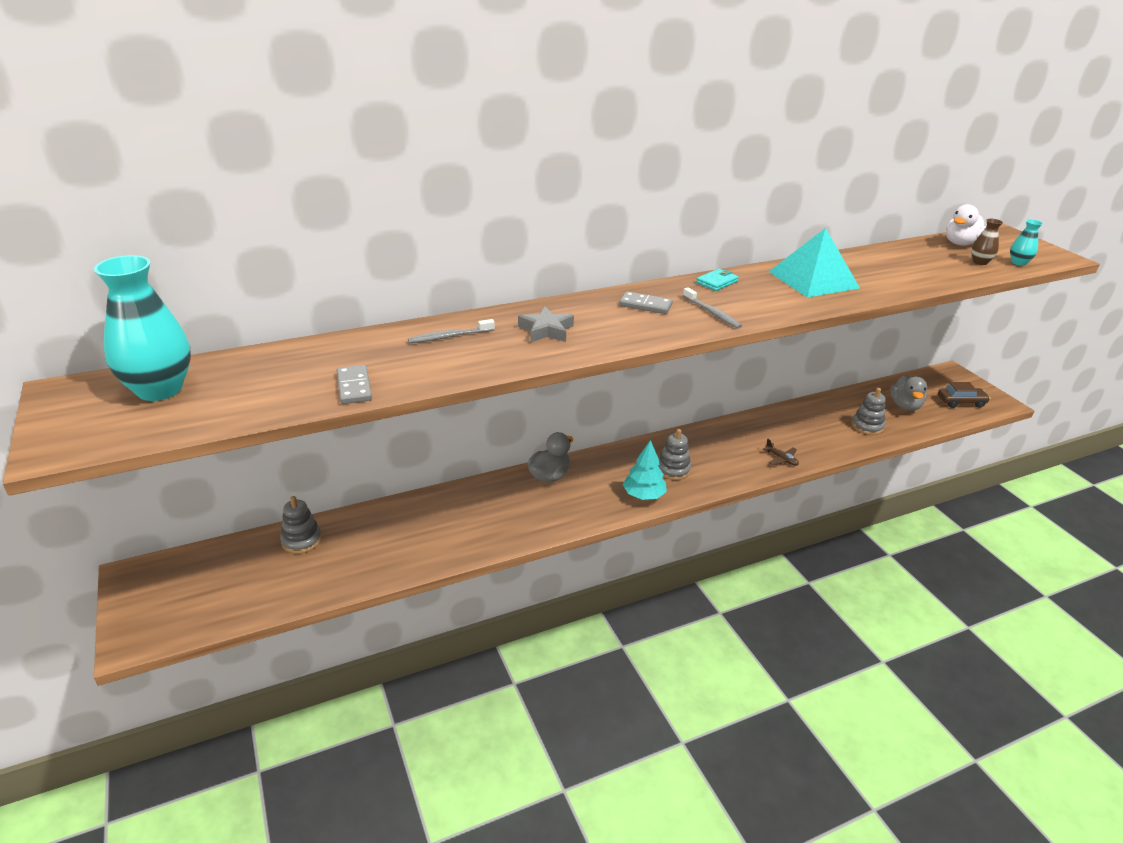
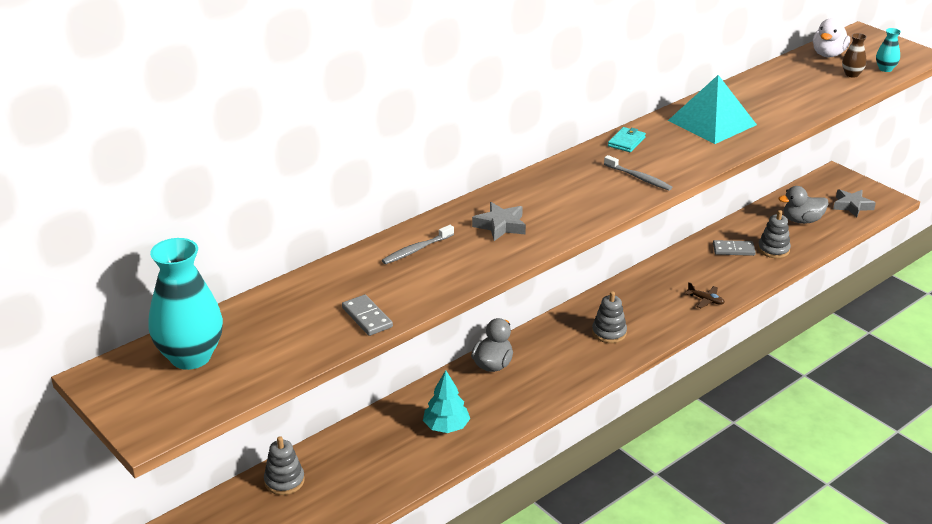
camera: 15 degrees left, 0 degrees up
(643, 495) = (592, 364): turquoise tree -> turquoise tree (446, 427)
(645, 305) = (575, 181): grey domino -> grey domino (733, 250)
(905, 406) = (801, 220): grey duck -> grey duck turned 90 degrees clockwise
(961, 402) = (852, 206): brown car -> grey star

